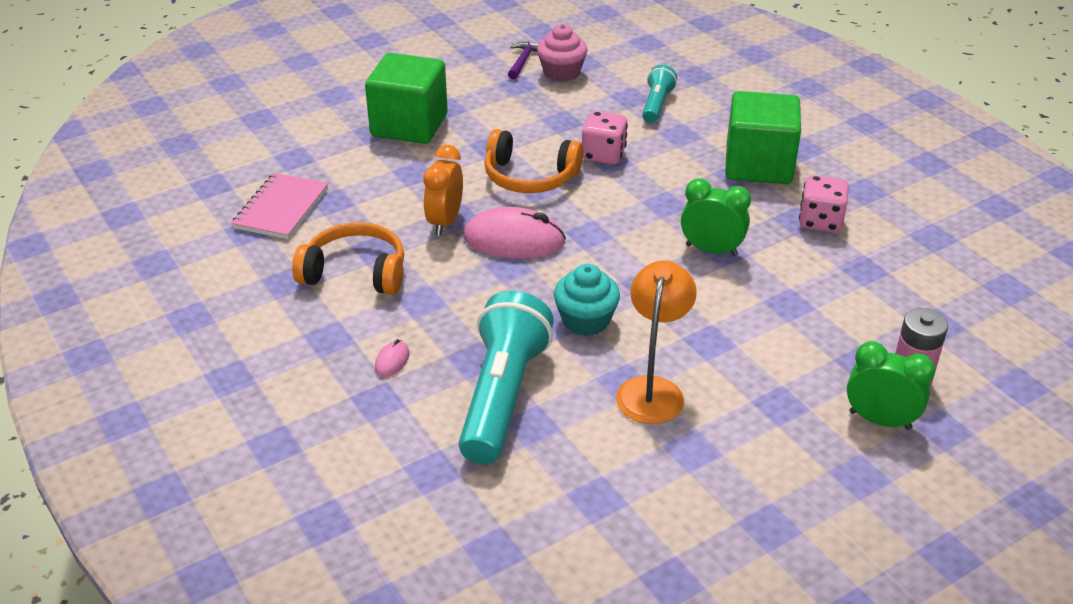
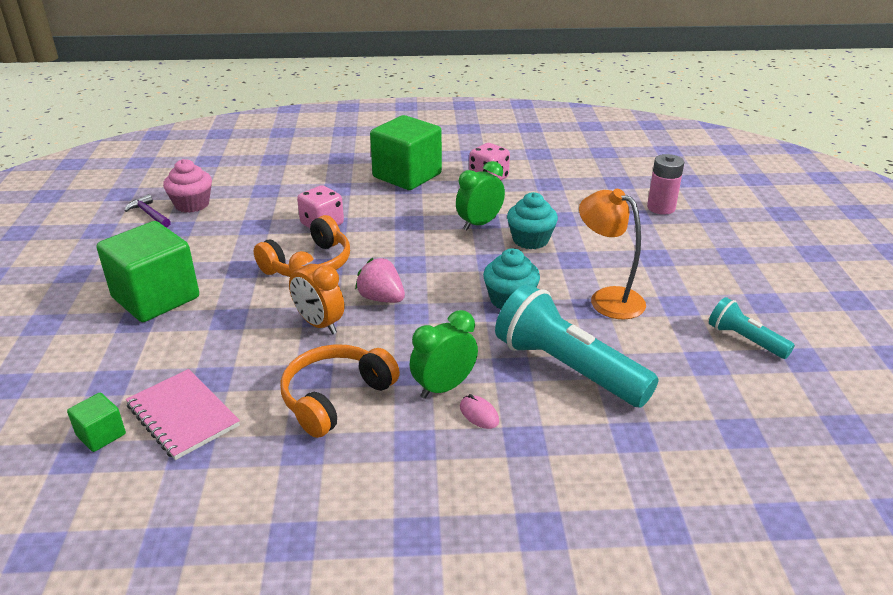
camera: 60 degrees left, 5 degrees down
(237, 184) = (101, 435): none -> green cube
(514, 240) = (381, 298): pink mouse -> pink strawberry
(656, 104) = (290, 184): turquoise flashlight -> turquoise flashlight (745, 339)
(716, 297) = (530, 240): none -> turquoise cupcake
(880, 420) = (690, 230): green clock -> green clock (444, 387)

